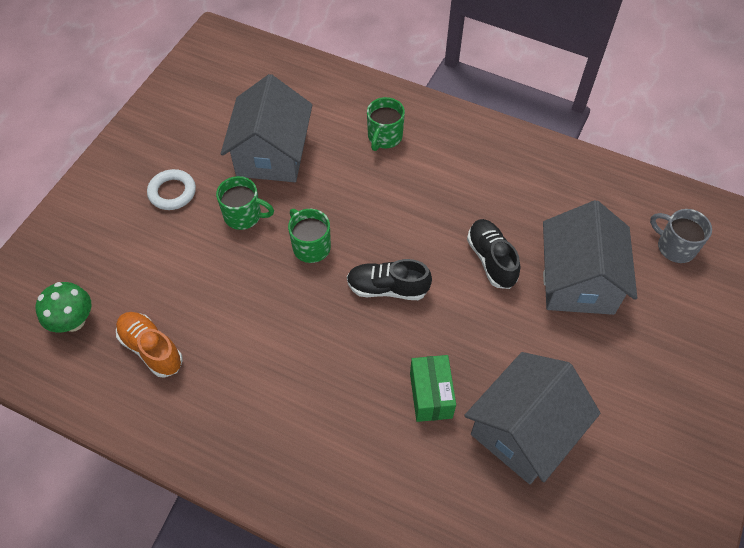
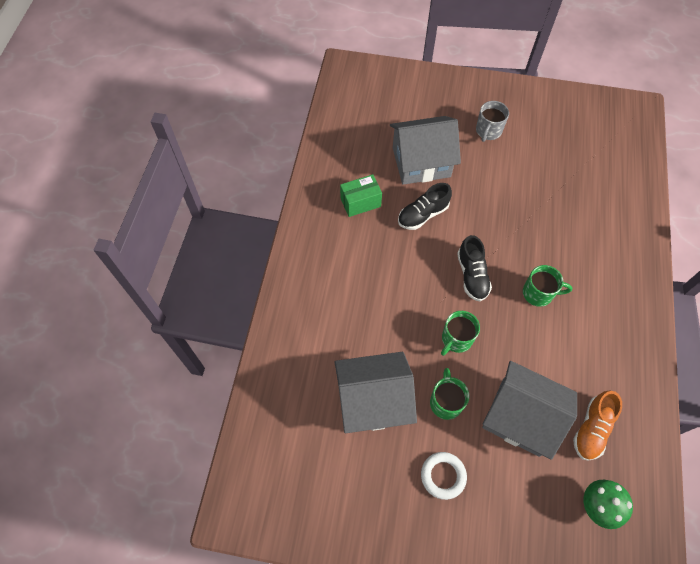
camera: 105 degrees left, 5 degrees up
(384, 137) = (328, 312): green mug -> green mug (538, 293)
(431, 395) = (540, 231): green box -> green box (360, 202)
(523, 430) = (540, 178): grey house -> grey house (520, 417)
(675, 247) = (374, 113): grey mug -> grey mug (488, 131)

